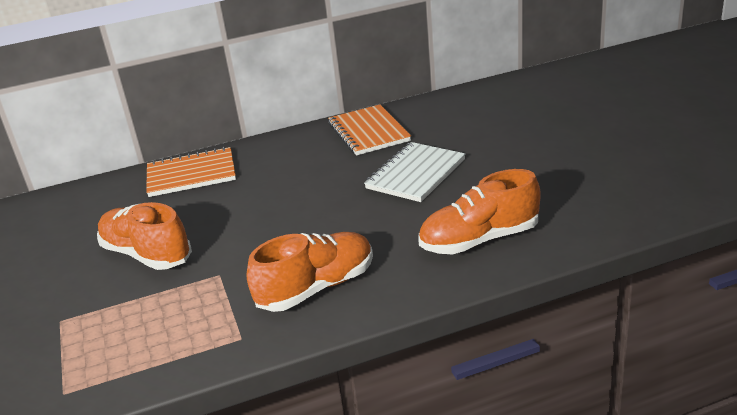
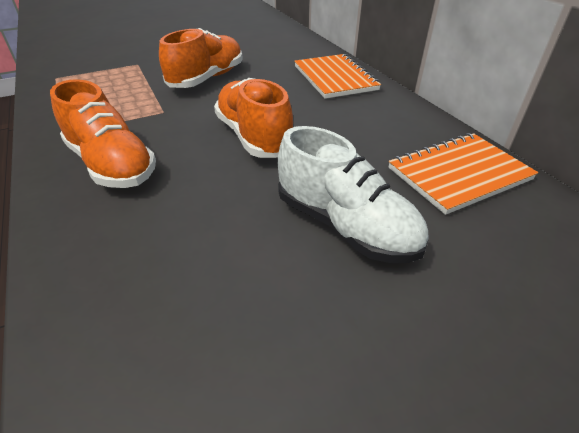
camera: 80 degrees right, 10 degrees up
(416, 174) = (345, 225): white notebook -> white shoe
(479, 240) = (147, 303): orange shoe -> orange shoe (254, 136)

